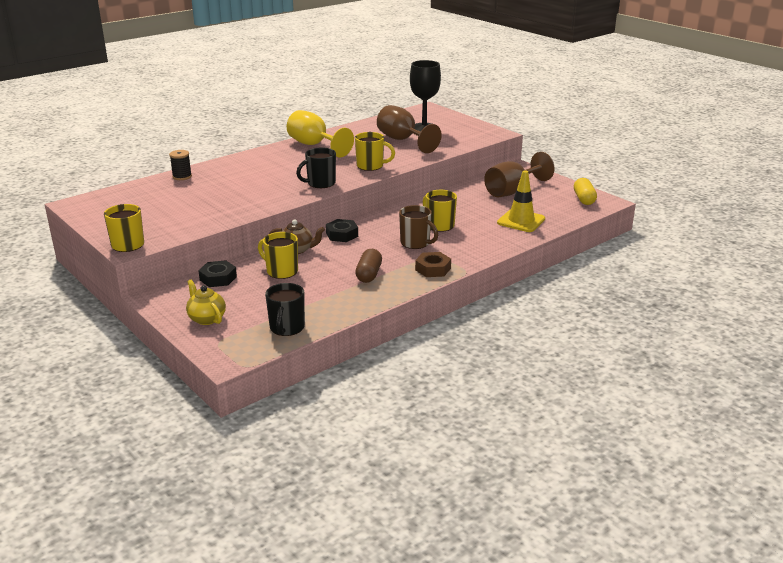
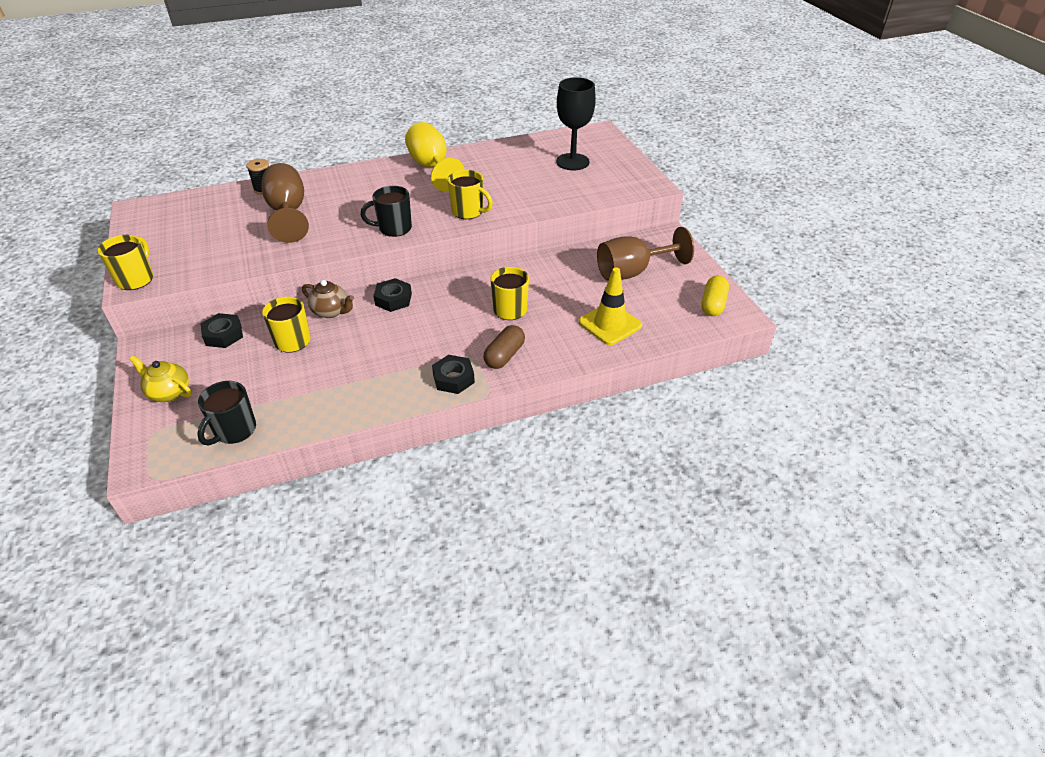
camera: 20 degrees right, 15 degrees up
(206, 318) = (169, 392): yellow teapot -> yellow teapot turned 45 degrees counterclockwise
(369, 274) = (378, 369): brown capsule -> brown capsule (504, 355)
(402, 140) = (533, 177): brown goblet -> brown goblet (288, 213)
(416, 243) = (463, 332): brown mug -> none
(433, 269) = (453, 378): brown nut -> black nut

